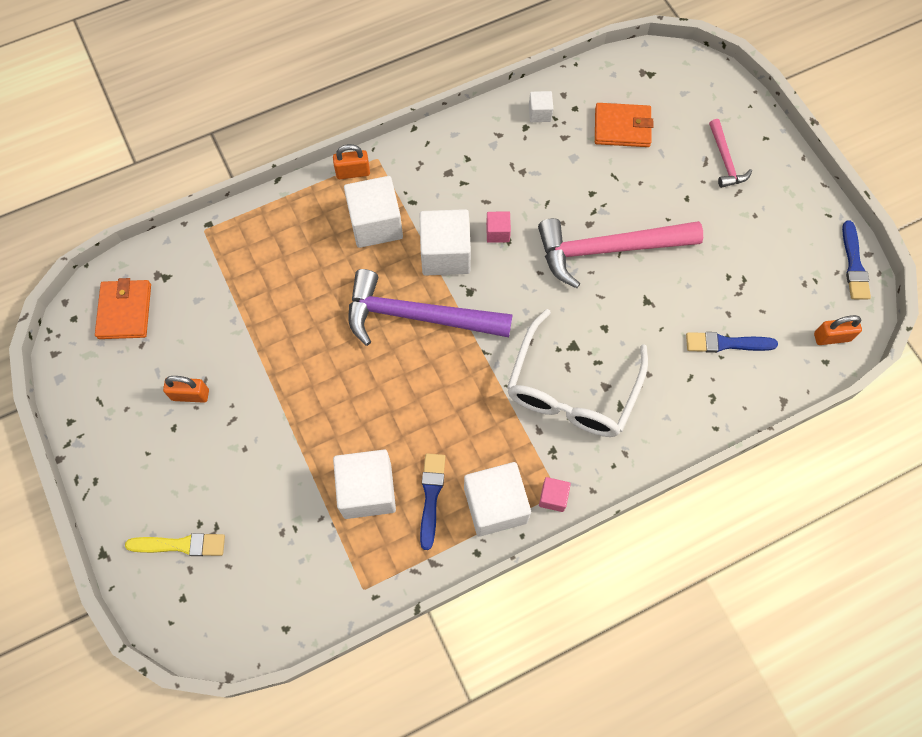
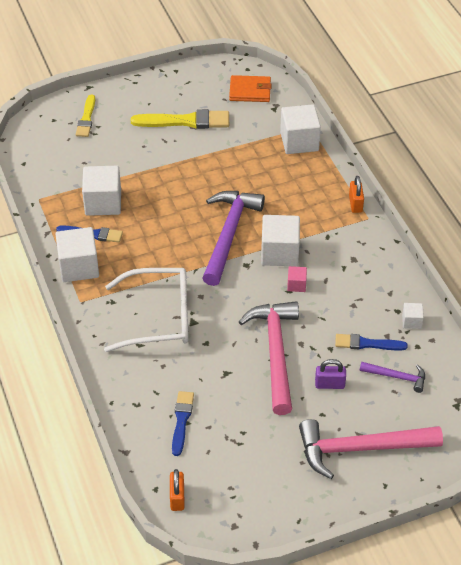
camera: 95 degrees right, 20 degrees down
(190, 395) = (185, 121): orange padlock -> yellow brush
(375, 224) = (309, 215): white cube -> white cube (299, 141)
(553, 497) = (78, 298): pink cube -> none
(572, 388) = (158, 317): white glasses -> white glasses turned 150 degrees clockwise
(622, 127) = (397, 377): orange wallet -> purple hammer
(644, 192) = (329, 384): none -> purple padlock
(725, 160) = (360, 448): pink hammer -> pink hammer, size x2.03
(854, 264) = (245, 530): blue brush -> blue brush (367, 344)

